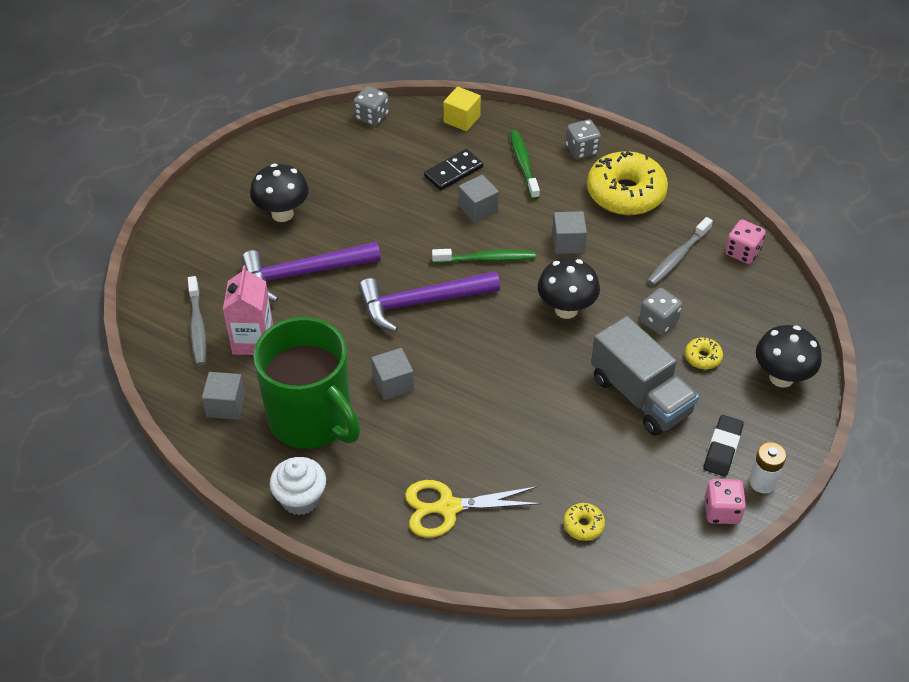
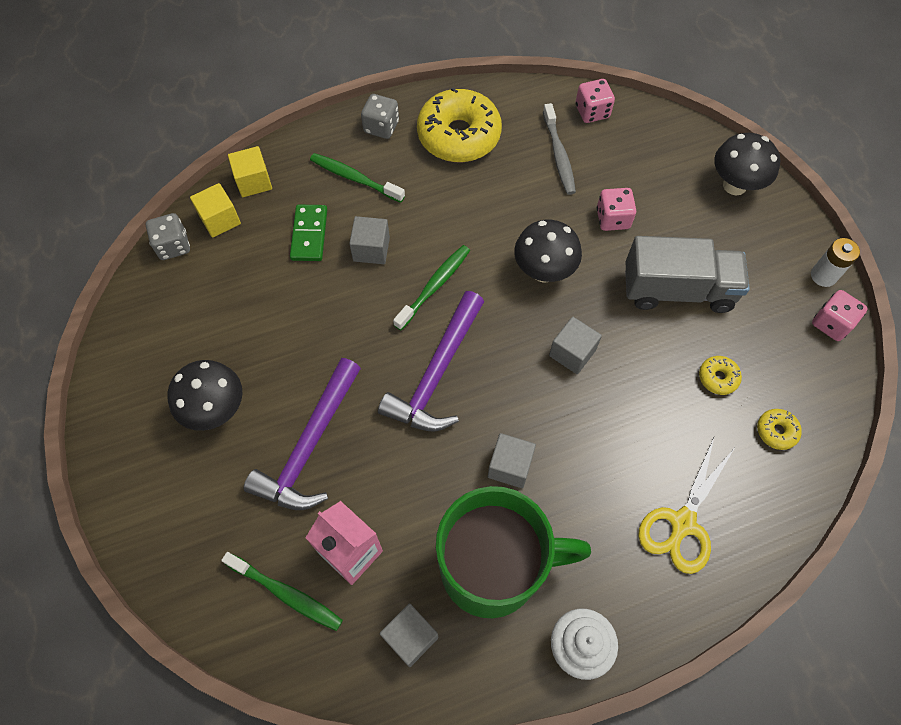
camera: 50 degrees left, 15 degrees up
(197, 327) = (286, 594): grey toothbrush -> green toothbrush
(415, 123) = (220, 219): none -> yellow cube
(453, 172) = (309, 234): black domino -> green domino
(568, 243) = (473, 215): grey cube -> grey cube (572, 353)
(658, 321) = (612, 219): grey dice -> pink dice
(703, 357) = (673, 218): yellow donut -> yellow donut (718, 378)
(722, 448) = (772, 276): black eraser -> none

